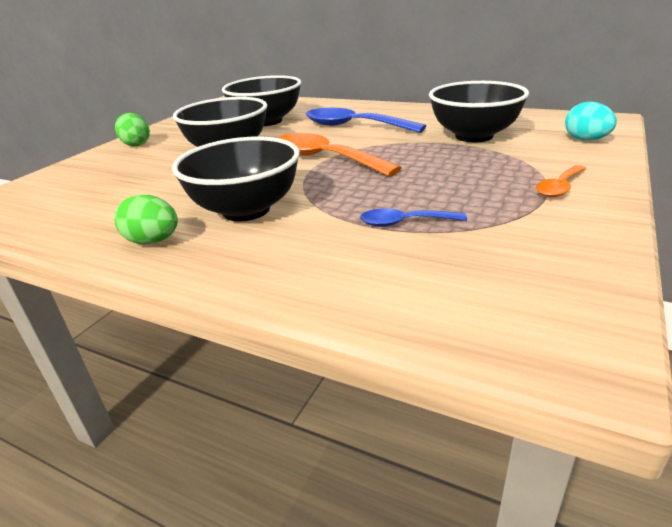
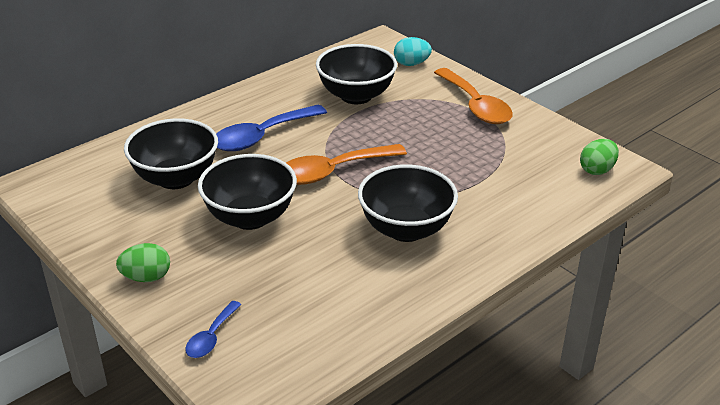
camera: 70 degrees left, 5 degrees up
(153, 241) = (426, 279): green egg -> green egg (597, 170)
(404, 223) = (479, 172): blue spoon -> blue spoon (211, 337)
(559, 187) = (475, 106): orange spoon -> orange spoon, size x1.92

